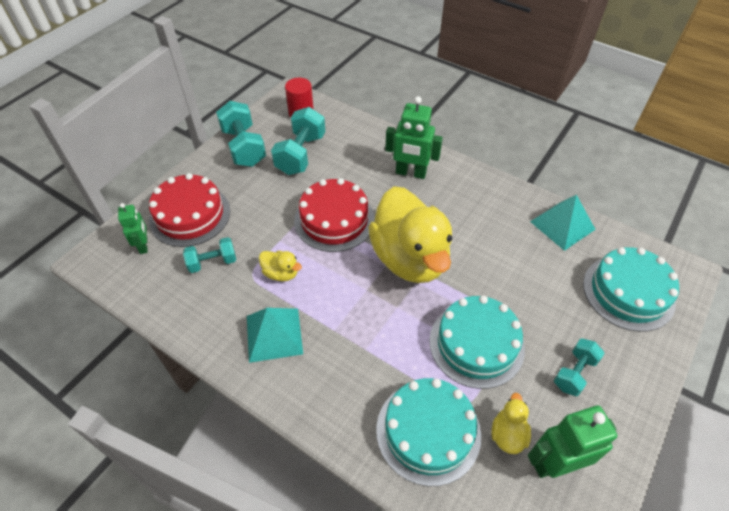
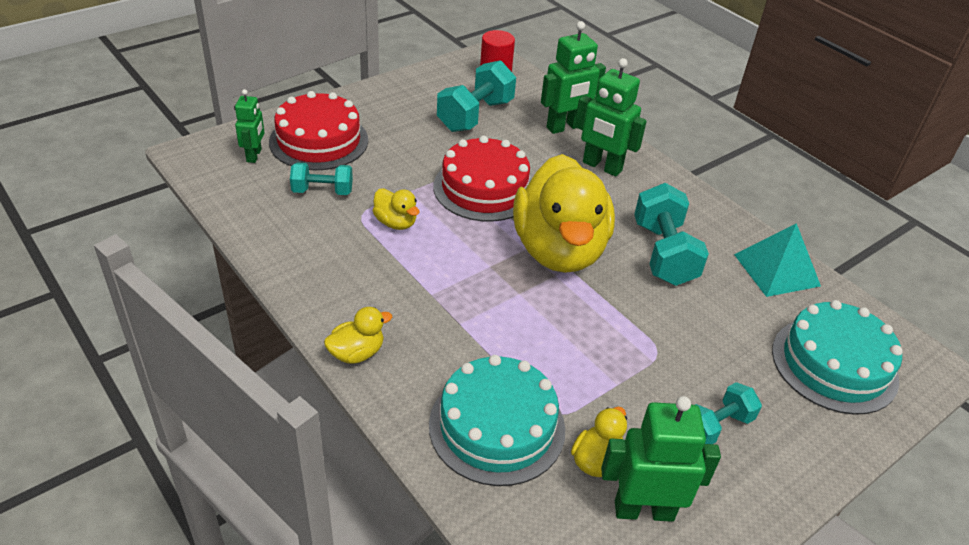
camera: 15 degrees right, 10 degrees down
(244, 147) = (411, 93): turquoise dumbbell -> turquoise dumbbell (663, 254)
(274, 334) = (359, 278): turquoise pyramid -> none
(300, 404) = (357, 353): none -> yellow duck
(370, 145) = (565, 127): none -> green robot
(476, 344) = (601, 358): turquoise cake -> none

